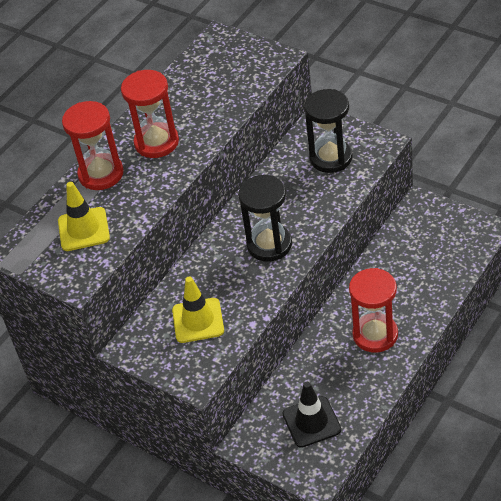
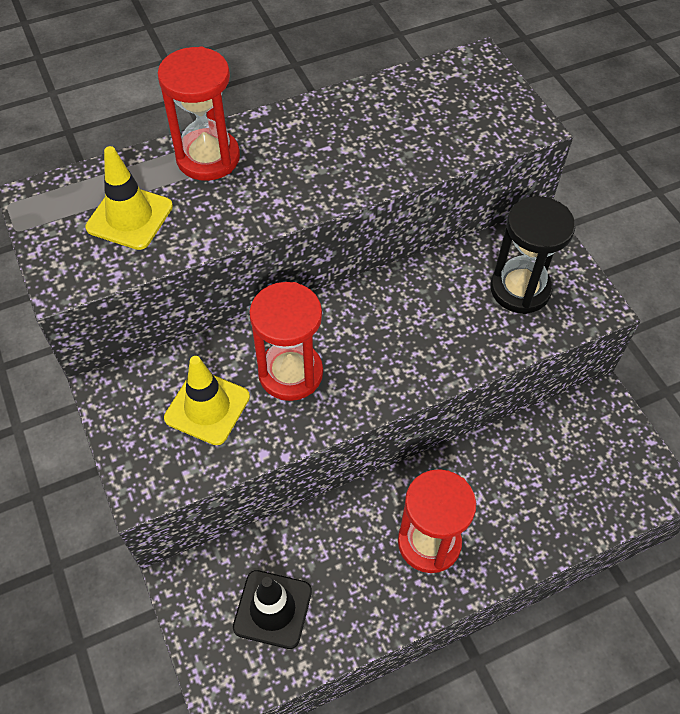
camera: 25 degrees right, 10 degrees up
(156, 142) = (301, 154): red hourglass -> red hourglass (290, 373)
(269, 245) = (363, 359): black hourglass -> none

